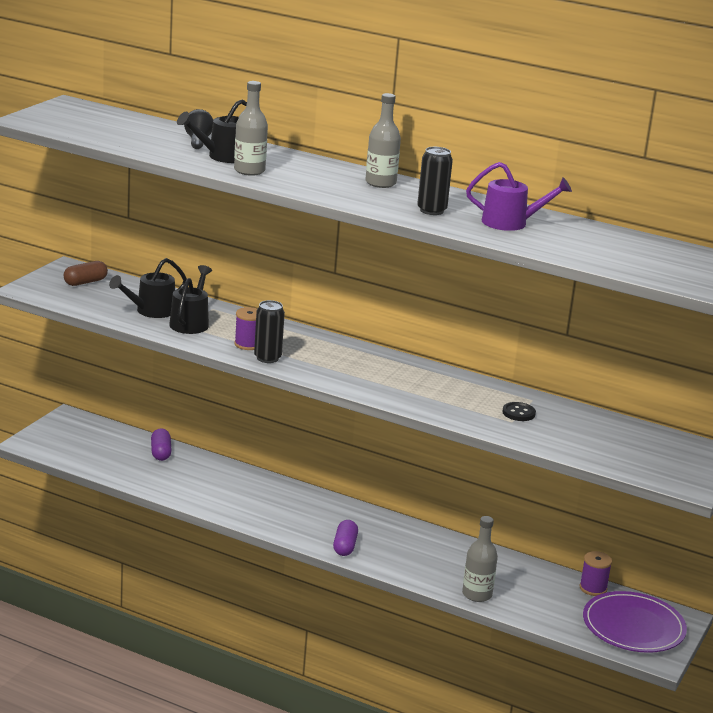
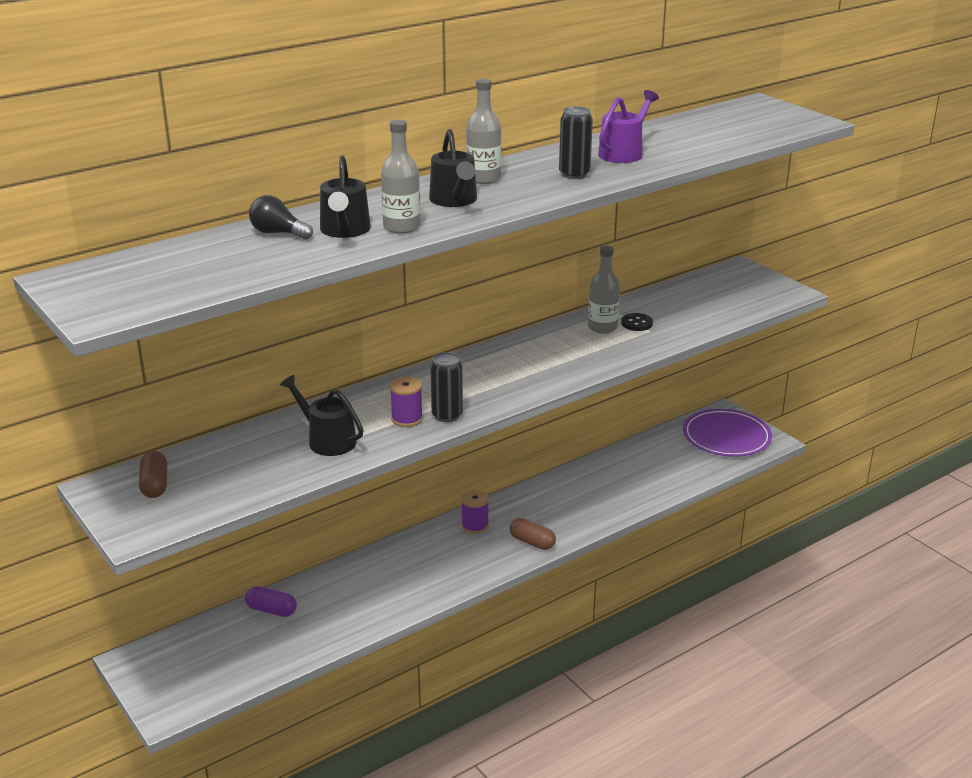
camera: 60 degrees left, 5 degrees up
(151, 311) = (276, 458): black watering can -> black watering can (454, 200)
(345, 546) = (532, 542): purple capsule -> brown capsule
(477, 594) = (647, 495): grey bottle -> grey bottle (602, 327)
(593, 588) = (665, 436): purple spool -> purple spool (475, 525)

